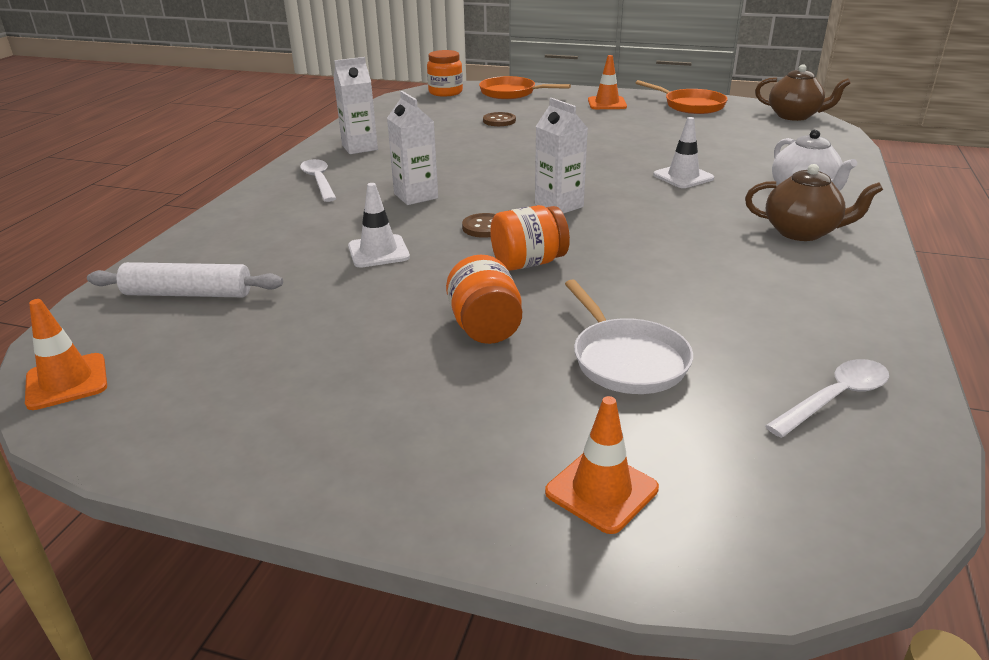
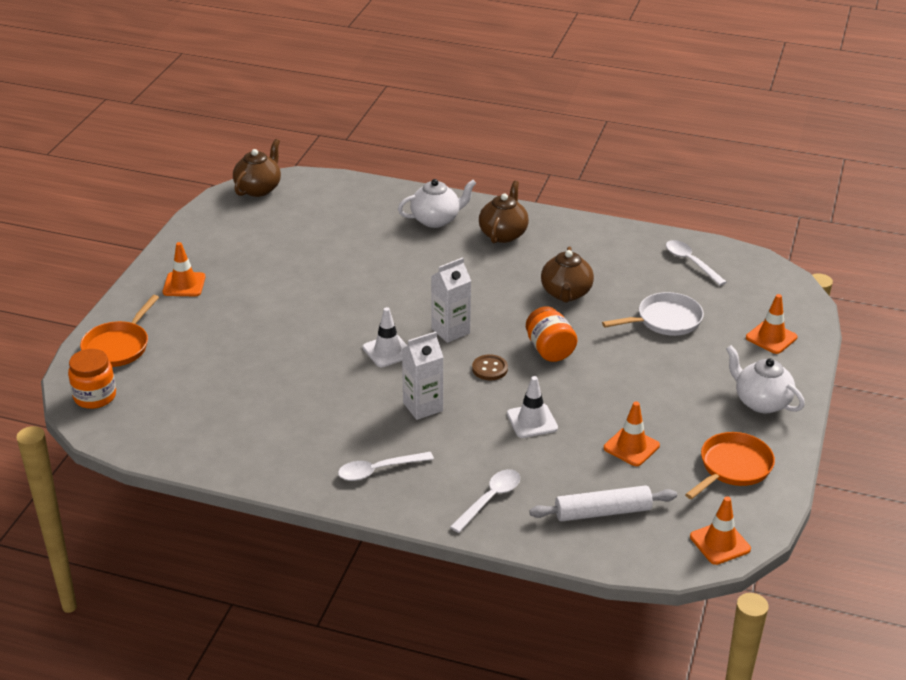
camera: 90 degrees left, 5 degrees up
(188, 294) = (602, 512): white rolling pin -> white rolling pin turned 75 degrees clockwise
(249, 230) = (490, 499): none -> white spoon
(306, 317) = (631, 447): none -> orange traffic cone
(359, 147) = (286, 451): white carton -> none
(388, 455) = (761, 402): none -> white teapot
(485, 327) = (636, 370): orange jar -> none
(499, 121) = (222, 357): brown button -> none
(670, 275) = (566, 293): none -> brown teapot
(683, 177) = (397, 266): white traffic cone -> white traffic cone (387, 351)
(690, 105) = (208, 236): orange pan -> orange pan (732, 467)

